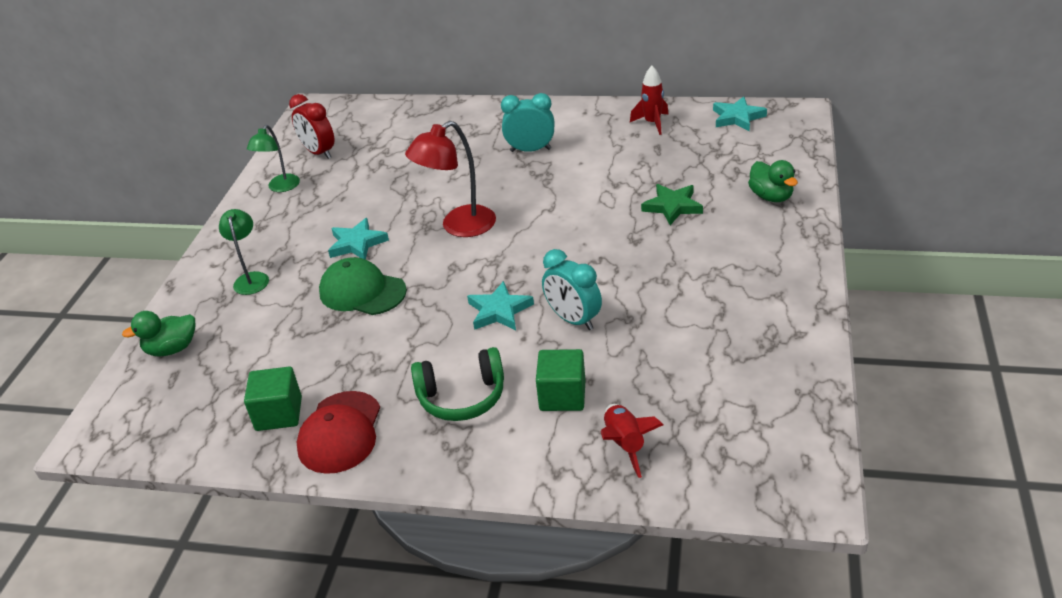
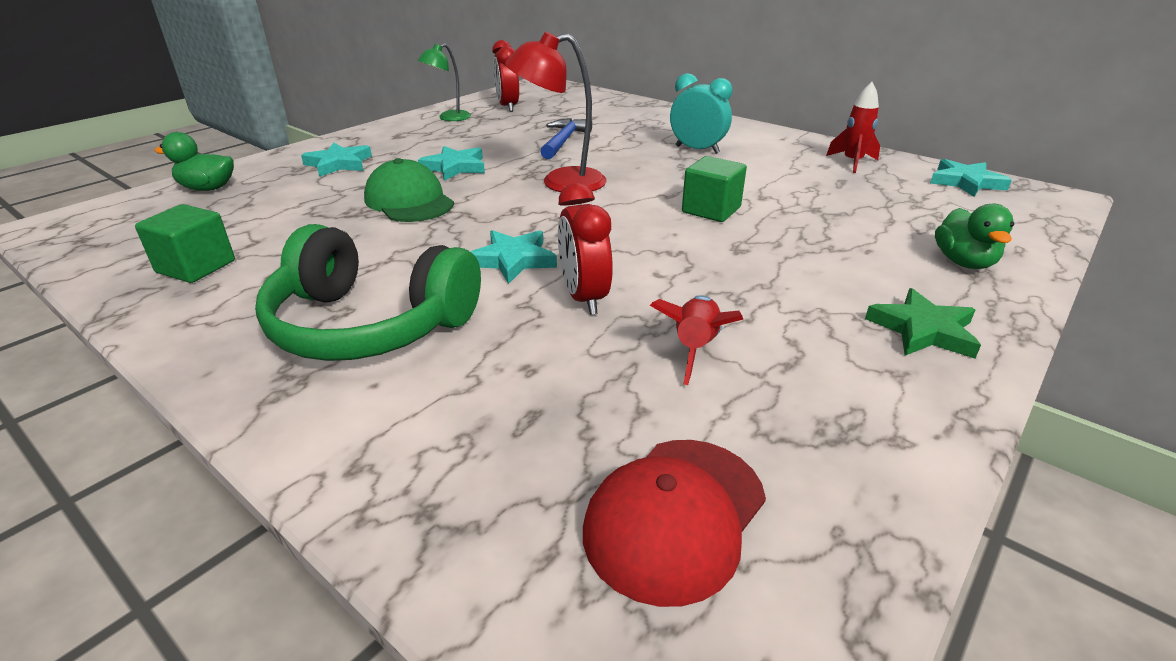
camera: 25 degrees right, 5 degrees down
(251, 278) = (339, 164): green lamp -> turquoise star
(340, 432) = (215, 306): red cap -> red cap (675, 516)
(415, 179) = (563, 141): none -> blue hammer
(462, 397) = (370, 324): green headphones -> green headphones, size x1.50
(562, 396) = (477, 373): green cube -> green cube (711, 210)
(573, 320) = (584, 298): turquoise clock -> red clock
(625, 444) = (485, 476): red rocket -> red rocket (695, 348)
(672, 206) = (815, 233): green star -> green star (923, 330)

